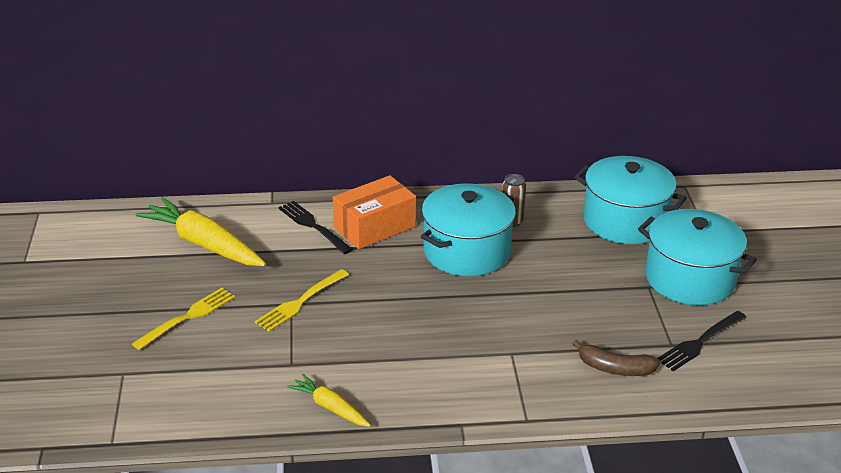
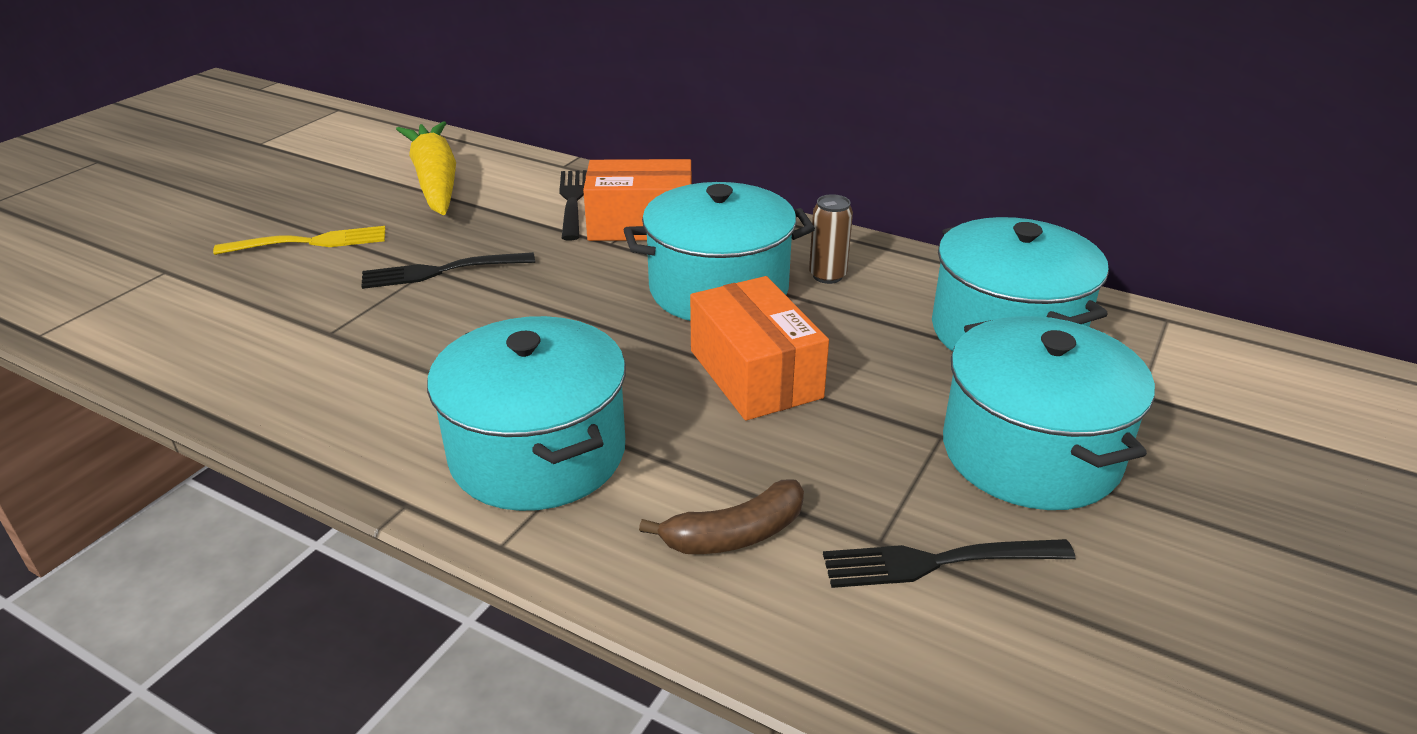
camera: 35 degrees right, 0 degrees up
(300, 302) = (441, 271): yellow fork -> black fork
(330, 407) = (291, 402): yellow carrot -> none
(489, 374) = (538, 453): none -> turquoise pot
(539, 291) = (755, 374): none -> orange box
(615, 368) = (735, 535): brown banana -> brown banana turned 75 degrees counterclockwise

